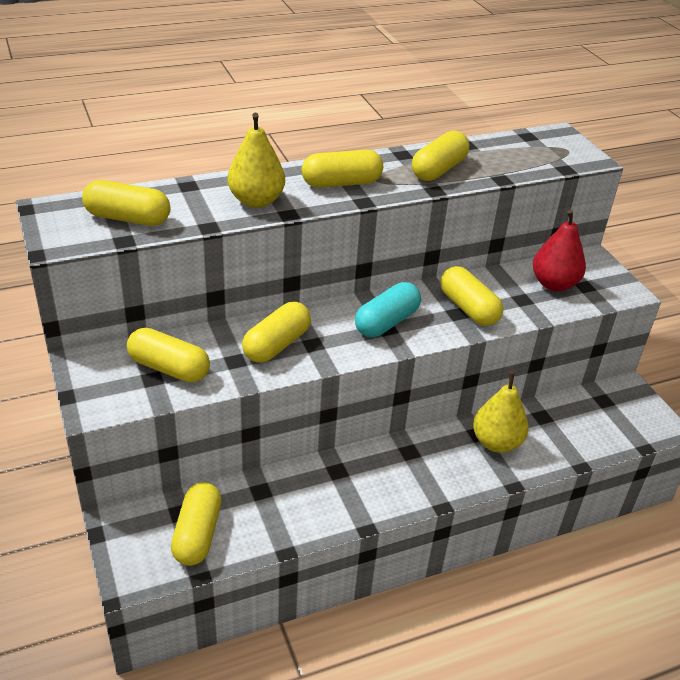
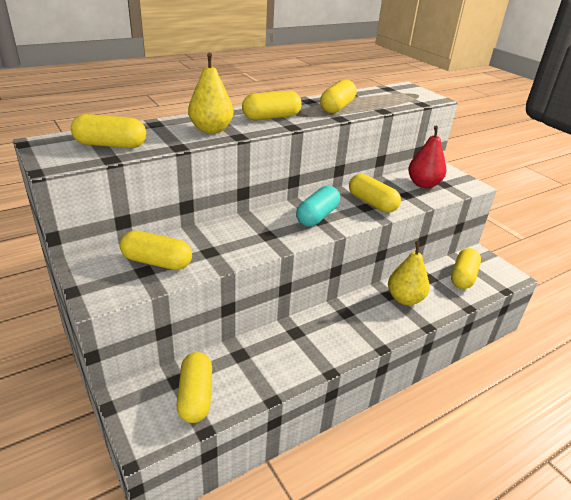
camera: 10 degrees left, 5 degrees down
(276, 345) = (239, 238): yellow capsule -> yellow capsule (463, 277)

